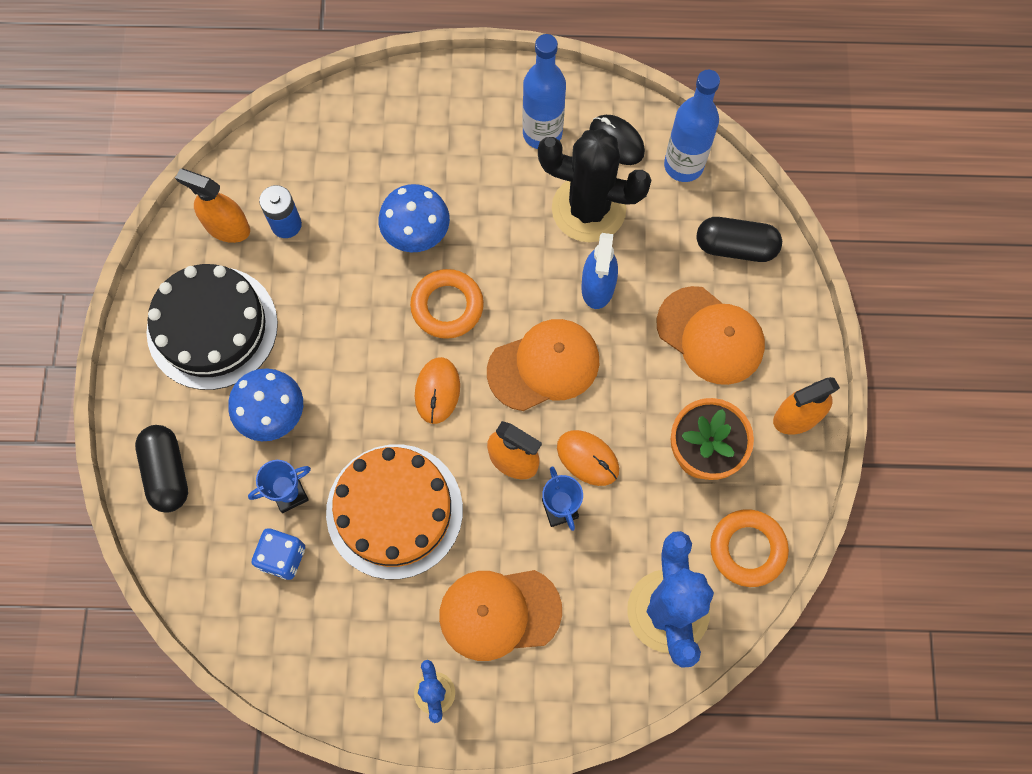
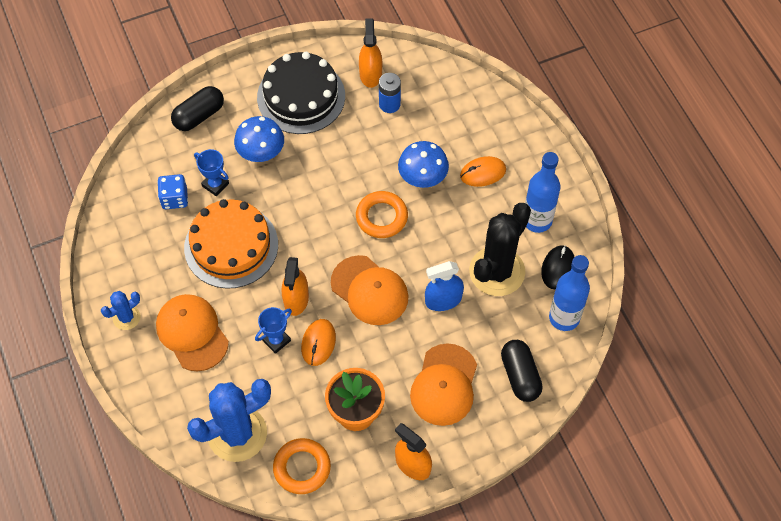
camera: 65 degrees right, 10 degrees down
(437, 391) = (321, 236): orange mouse -> orange mouse (483, 173)
(588, 209) = (497, 271): black cactus -> black cactus turned 45 degrees clockwise

